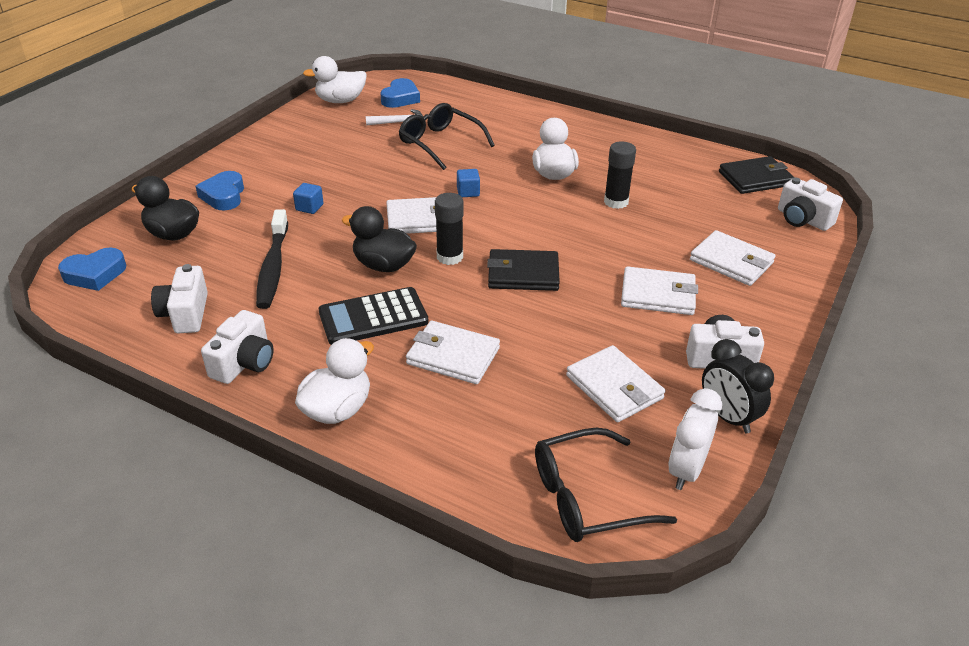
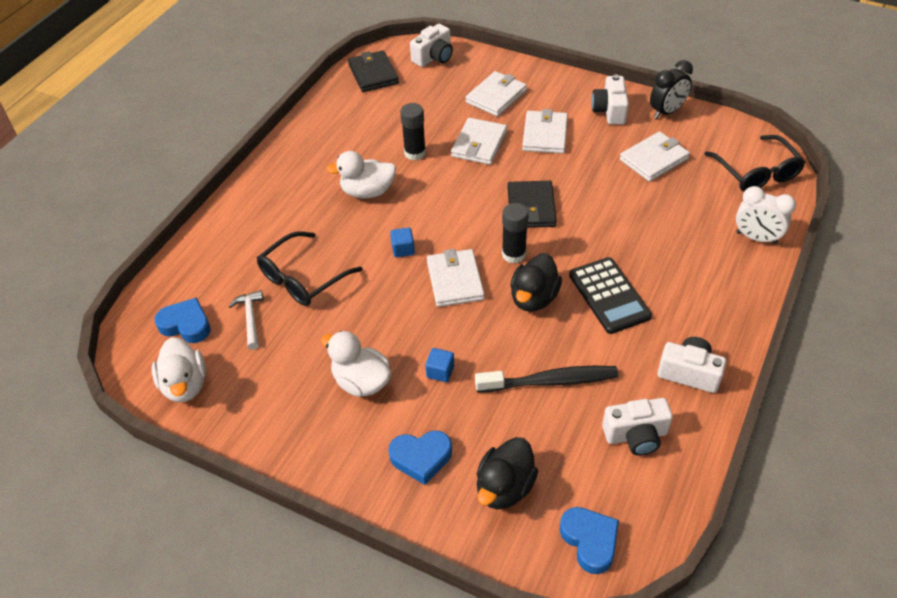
camera: 90 degrees left, 10 degrees up
(337, 409) = (723, 302): white duck -> white duck (361, 382)
(453, 356) = (644, 242): white wallet -> white wallet (479, 144)
(686, 470) = (718, 131): white clock -> white clock (756, 238)

